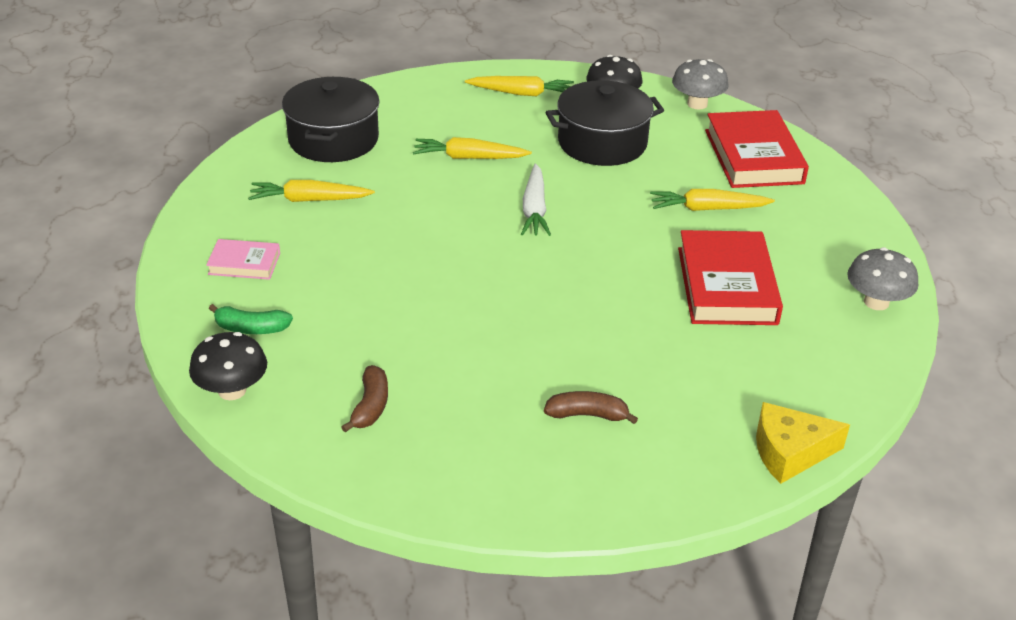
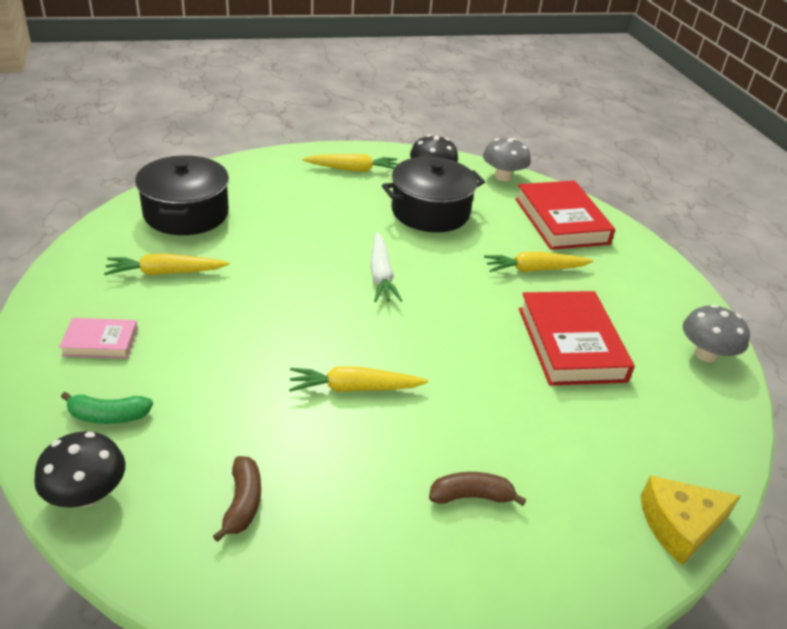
camera: 10 degrees left, 0 degrees up
(469, 158) = (314, 228): yellow carrot -> yellow carrot (355, 388)

